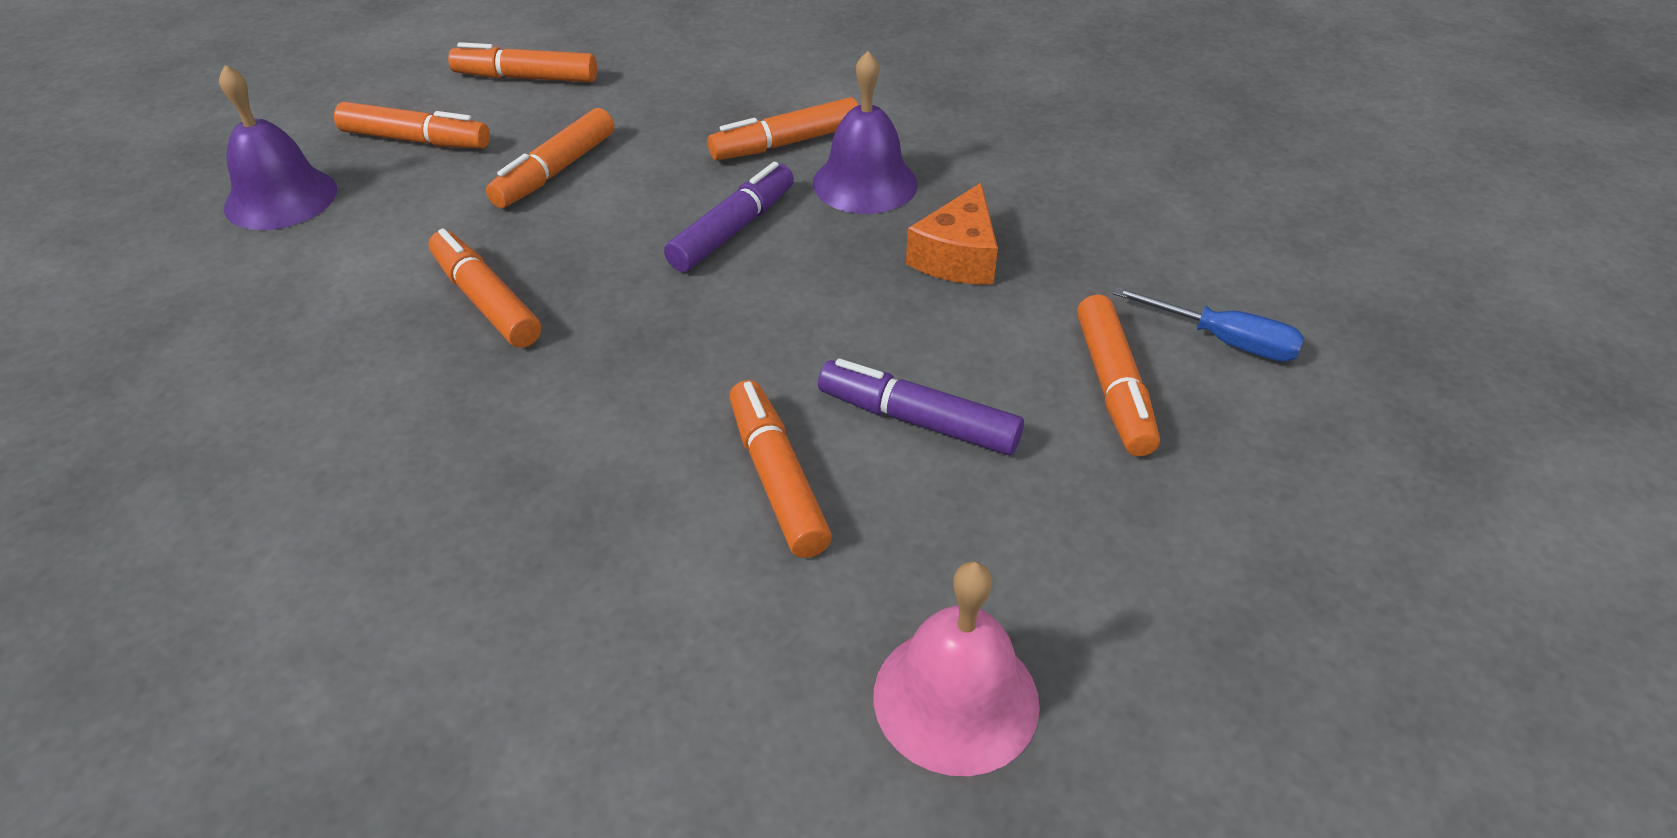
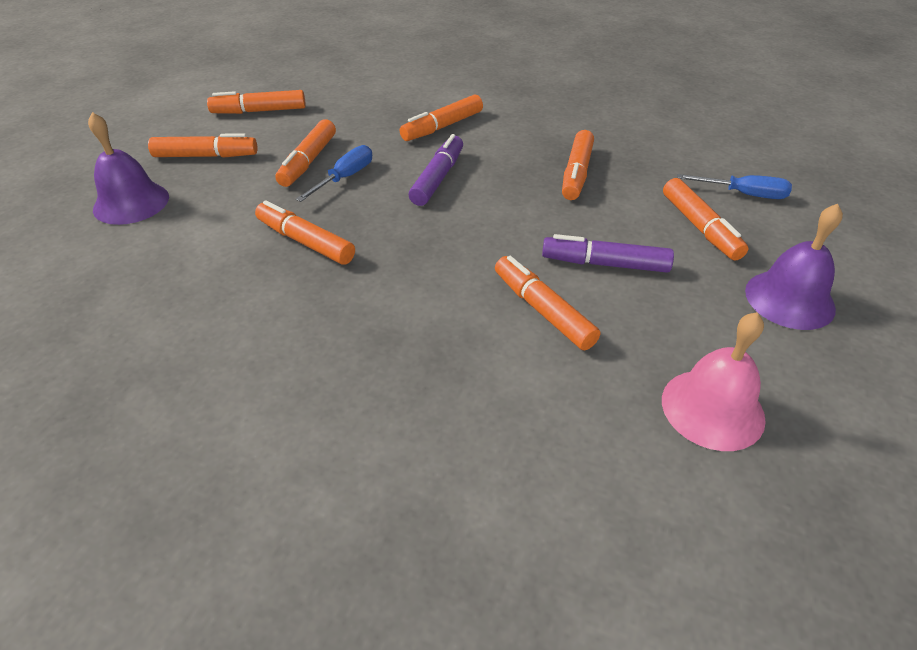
camera: 15 degrees left, 0 degrees up
(594, 207) = (345, 178): none -> blue screwdriver
(865, 183) = (501, 142): purple bell -> purple bell (789, 299)
(958, 257) = (576, 173): orange cheese -> orange marker

